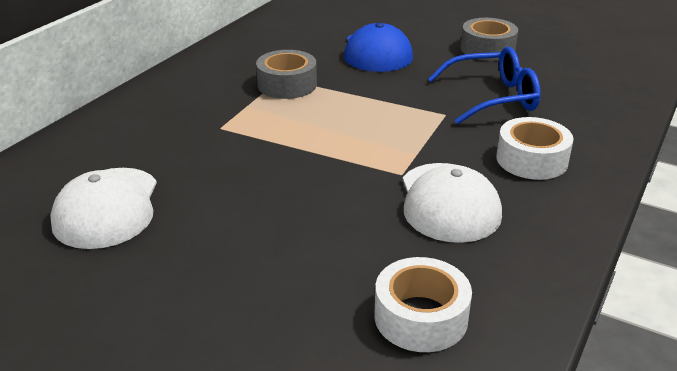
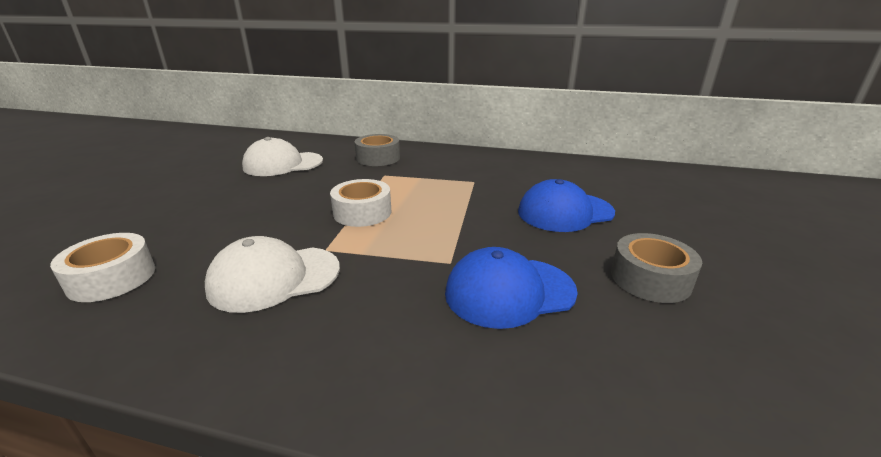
camera: 75 degrees right, 5 degrees down
(287, 85) = (463, 185): grey tape -> grey tape (378, 158)
(493, 98) = (509, 291): blue glasses -> blue cap
(531, 160) = (362, 330): white tape -> white tape (362, 212)

